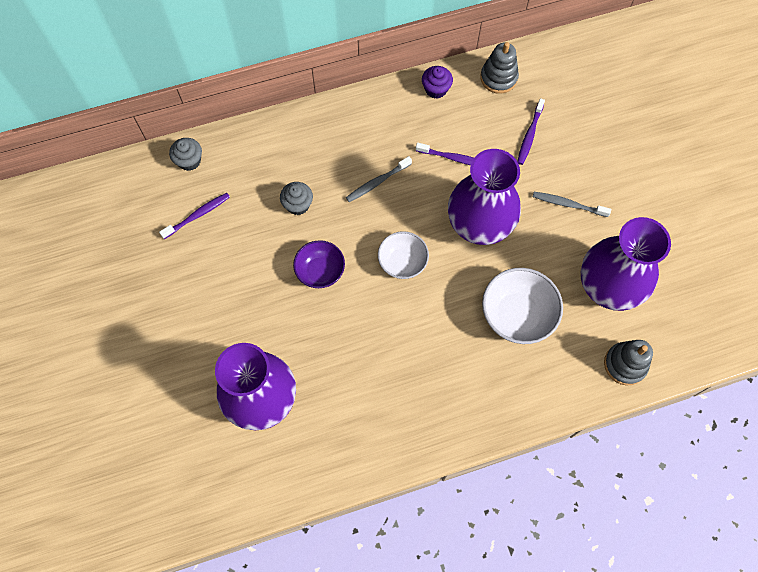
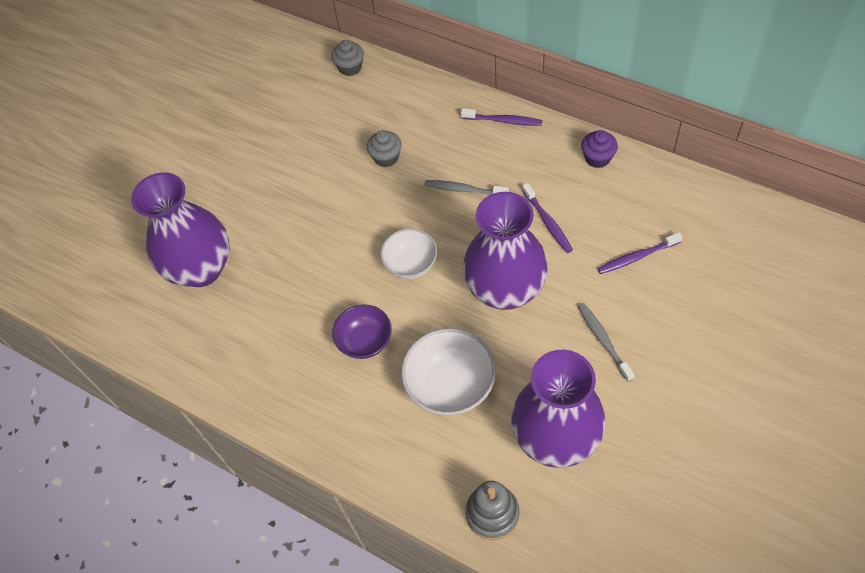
camera: 55 degrees right, 10 degrees down
(198, 215) = (311, 108): purple toothbrush -> purple toothbrush (503, 121)
(320, 271) = (344, 217): purple bowl -> purple bowl (365, 341)
(498, 78) = (665, 190): grey stacking toy -> none

